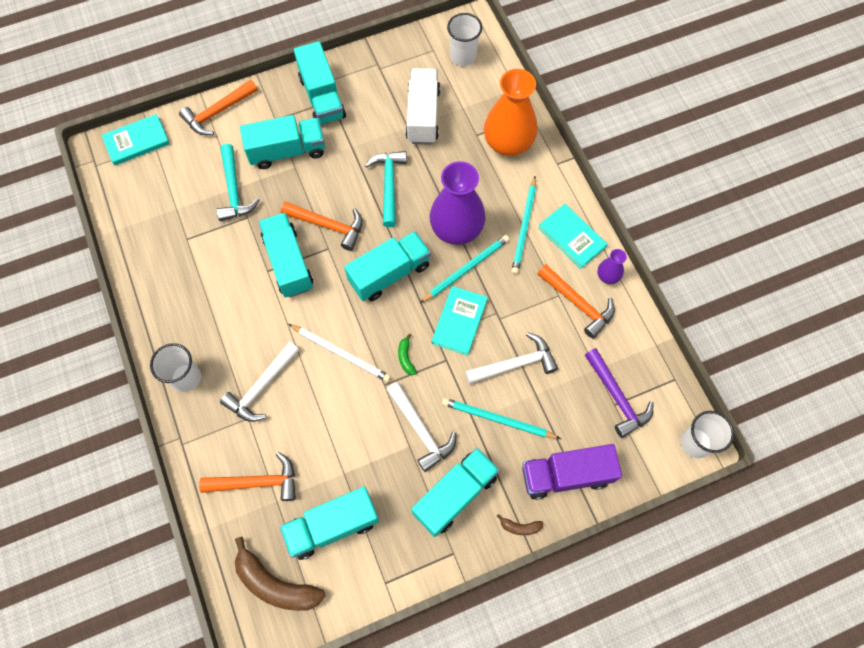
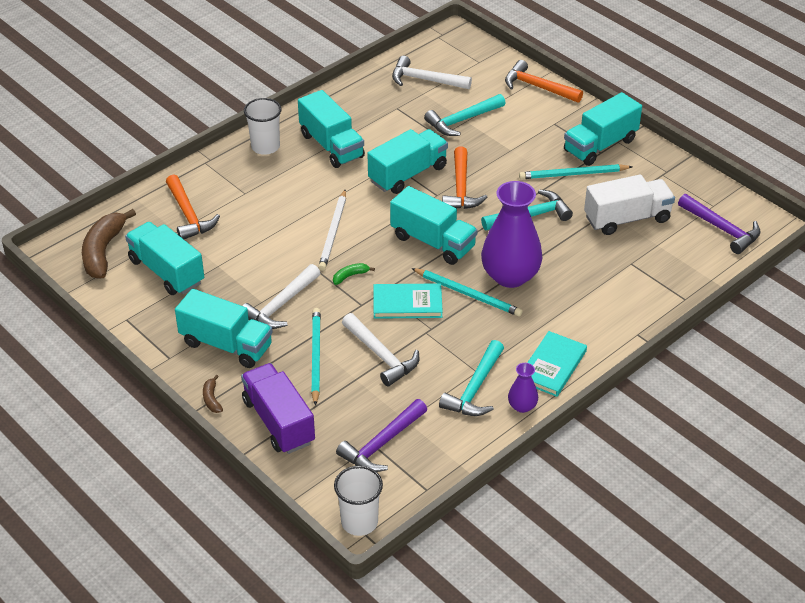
camera: 70 degrees right, 25 degrees down
(137, 141) = (476, 51): turquoise book -> none
(261, 387) = (277, 193): white hammer -> white hammer (425, 80)
(287, 151) = (524, 140): turquoise truck -> turquoise truck (331, 146)
(463, 56) = (722, 229): white cup -> purple hammer
(508, 142) = (638, 289): orange vase -> none
(524, 227) = (542, 326): turquoise pencil -> turquoise pencil (573, 174)
(578, 304) = (475, 389): orange hammer -> turquoise hammer

